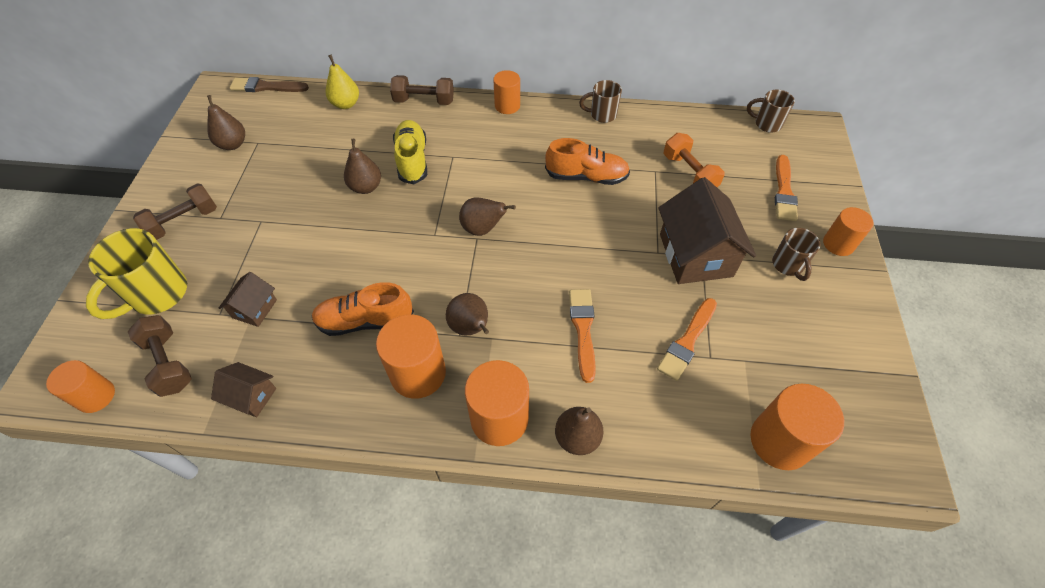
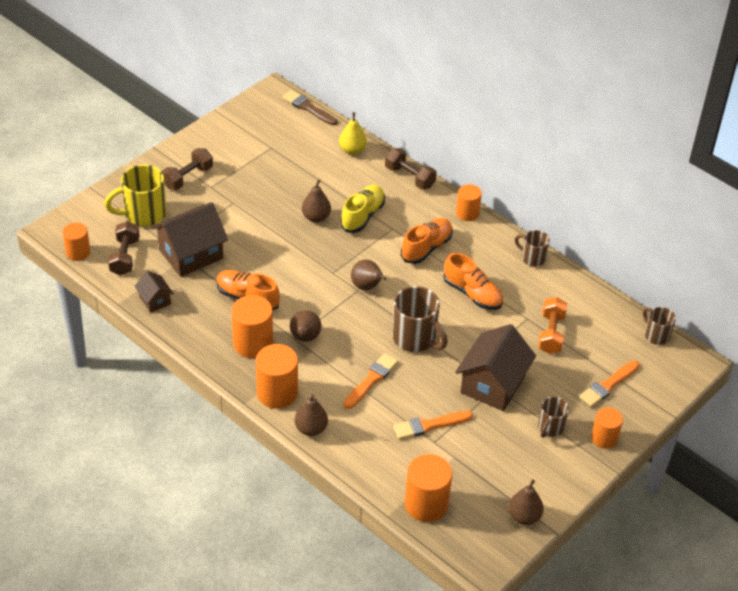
camera: 35 degrees right, 10 degrees down
(183, 222) = (188, 177): brown dumbbell -> brown dumbbell turned 45 degrees counterclockwise
(233, 144) = (254, 140): brown pear -> brown pear (524, 516)
(254, 309) = (191, 254): brown house -> brown house, size x1.99
(502, 157) = (426, 248): none -> orange shoe
(580, 254) = (415, 339): none -> brown mug

